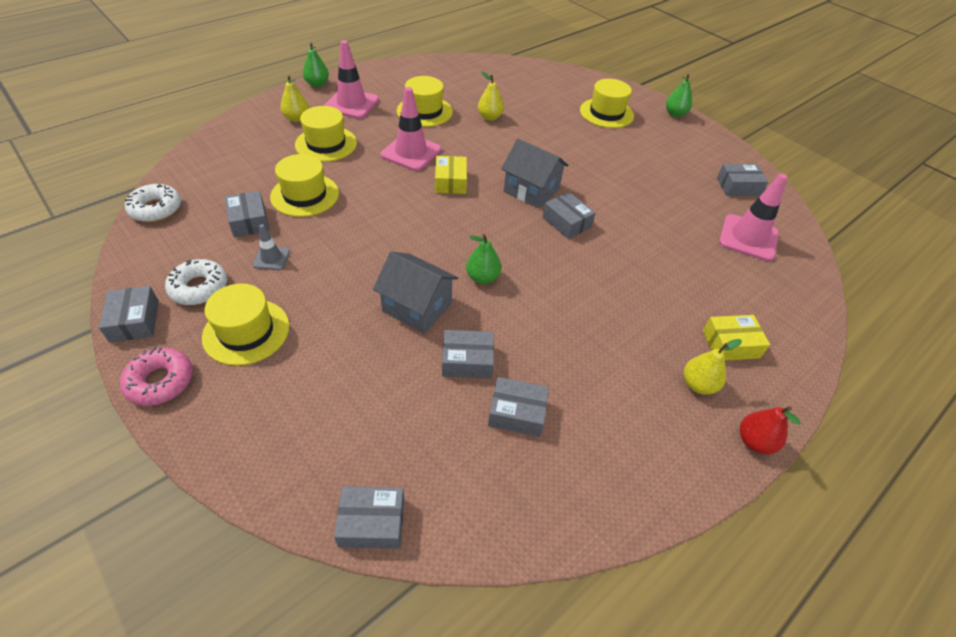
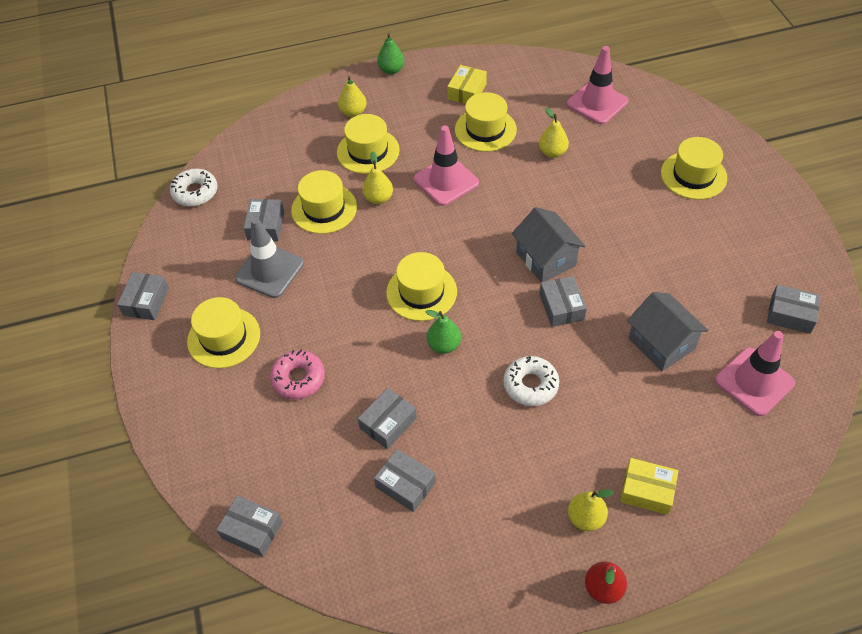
camera: 30 degrees right, 5 degrees up
(160, 381) = (148, 362): pink donut -> pink donut (298, 379)
(199, 288) = (202, 284): white donut -> white donut (530, 385)
(271, 258) = (269, 271): grey traffic cone -> grey traffic cone, size x1.92
(351, 104) = (414, 104): pink traffic cone -> pink traffic cone (597, 103)
(355, 177) = (378, 198): none -> yellow pear
(417, 307) = (370, 357): grey house -> grey house (661, 343)
(436, 240) = (421, 292): none -> yellow hat
(450, 182) = (468, 227): yellow box -> yellow box (467, 91)
(467, 361) = (388, 423): grey box -> grey box turned 75 degrees counterclockwise
(675, 114) = (780, 195): green pear -> none

